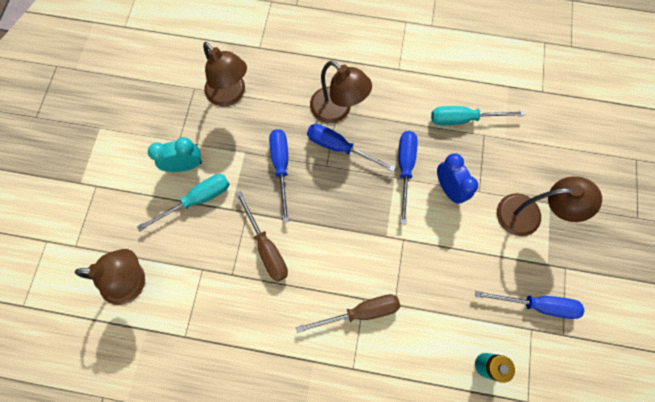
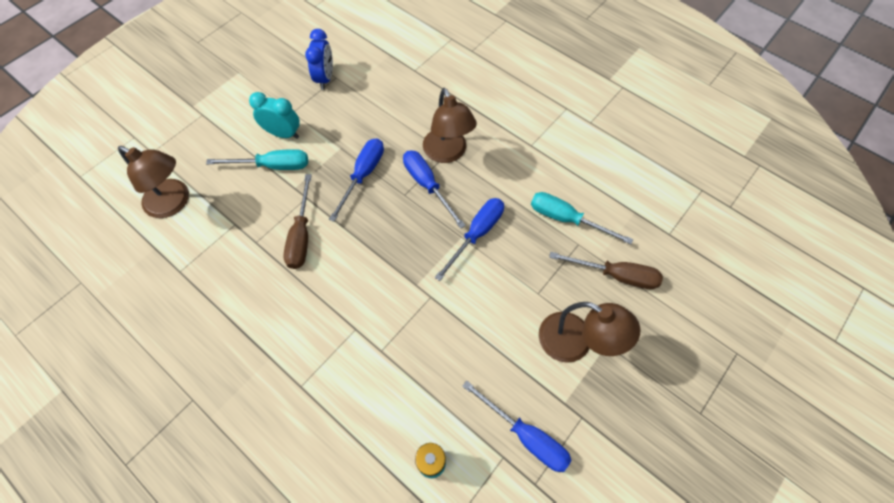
camera: 30 degrees right, 10 degrees down
(230, 95) = (362, 96): brown lamp -> none
(360, 312) = (344, 339): brown screwdriver -> brown screwdriver (615, 275)
(448, 188) = (508, 274): blue clock -> blue clock (325, 78)

